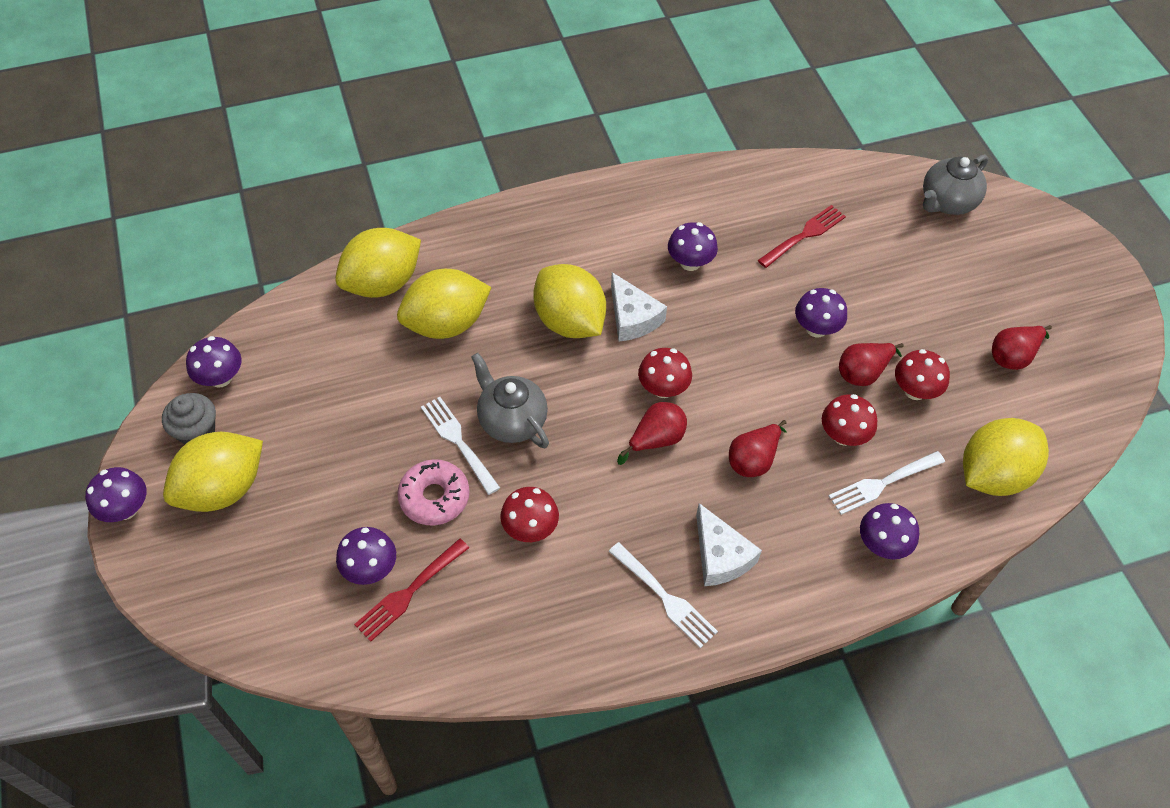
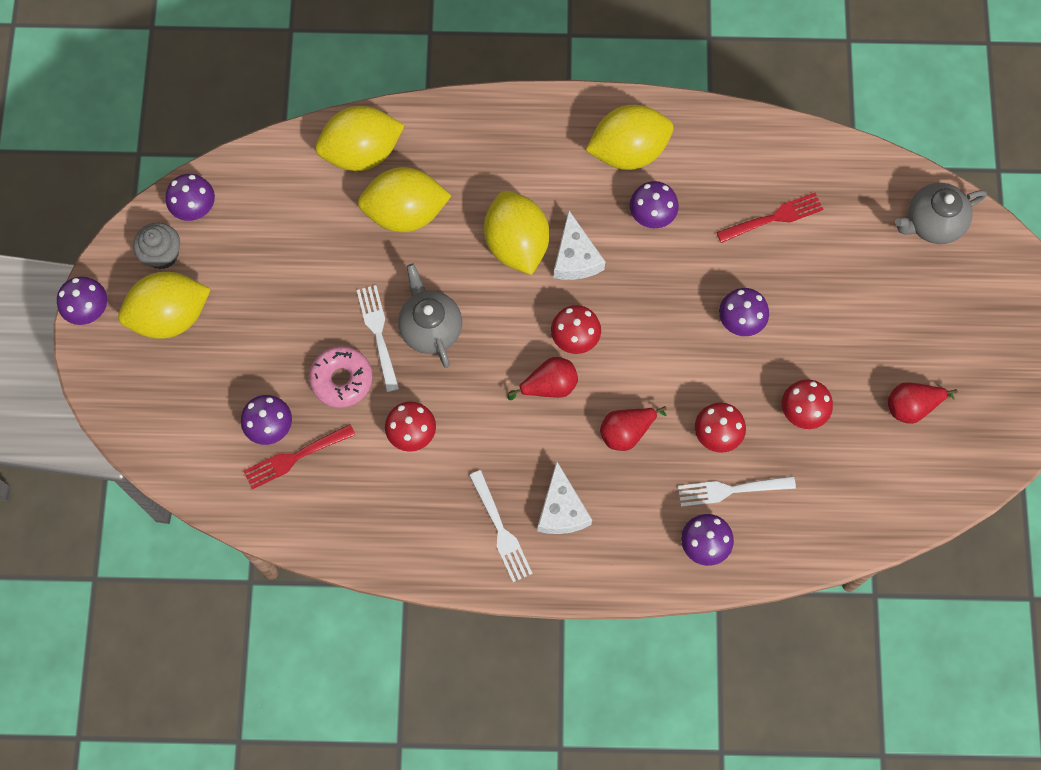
camera: 20 degrees right, 15 degrees up
(863, 373) = (763, 379): red pear -> none
(993, 475) = (833, 513): yellow lemon -> yellow lemon (628, 151)

